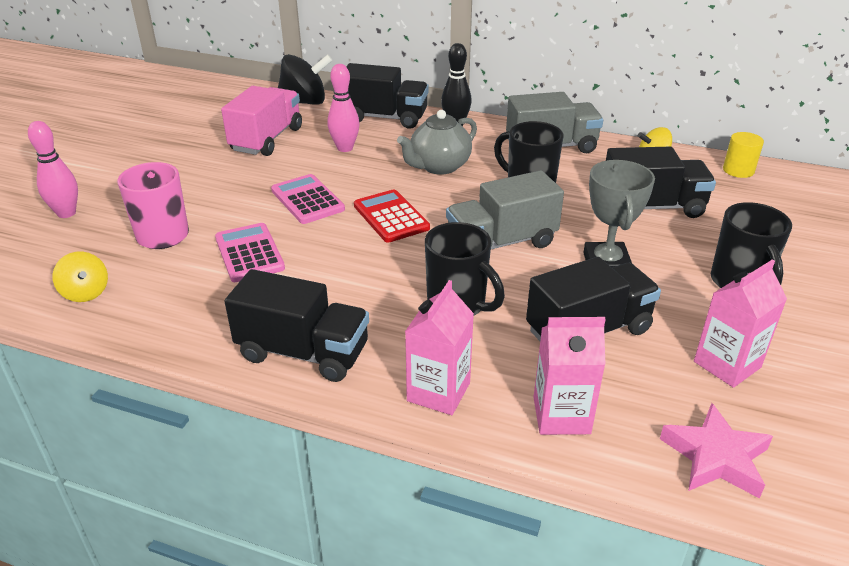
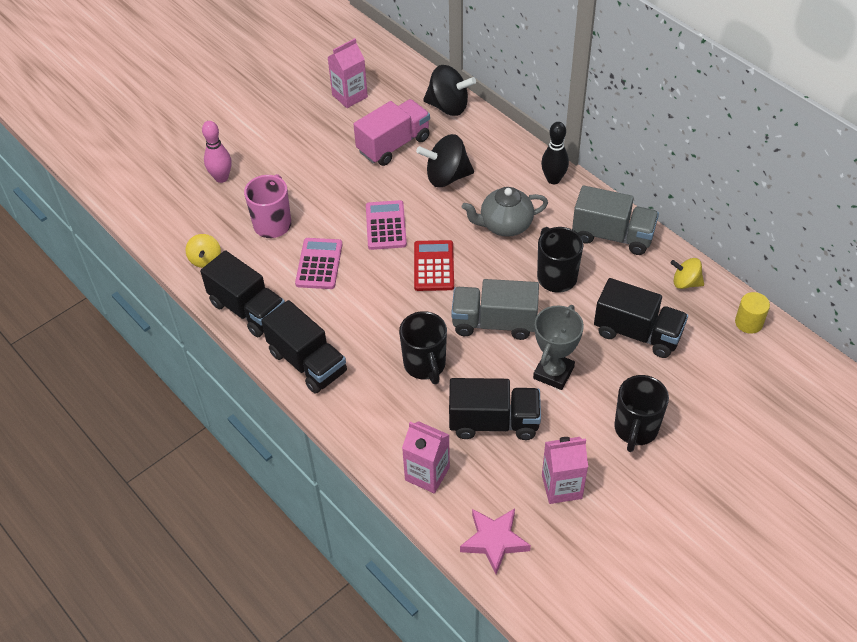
camera: 30 degrees right, 15 degrees up
(345, 148) = (446, 177): pink bowling pin -> black spinning top
(385, 118) = (501, 150): black truck -> black truck (248, 309)
(438, 392) = (367, 426): pink carton -> pink carton (349, 96)

